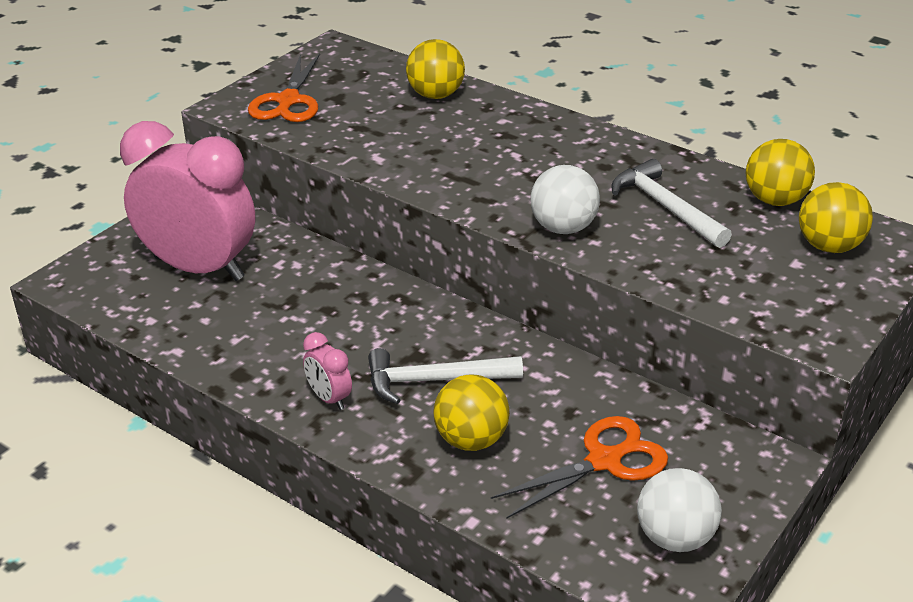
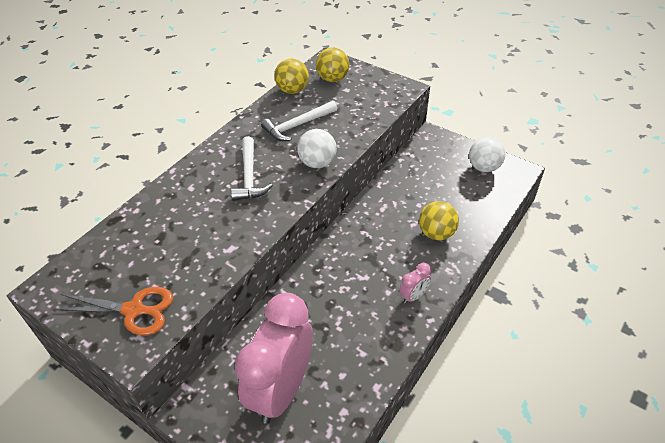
camera: 90 degrees left, 10 degrees up
(434, 380) = (392, 249): white hammer -> white hammer (249, 176)
(435, 95) = (148, 221): yellow ball -> none
(604, 461) = (442, 186): orange scissors -> none

